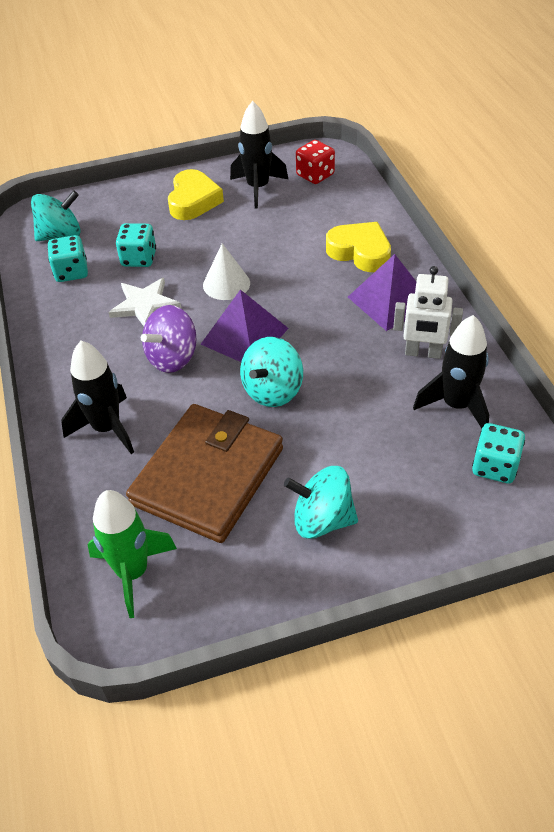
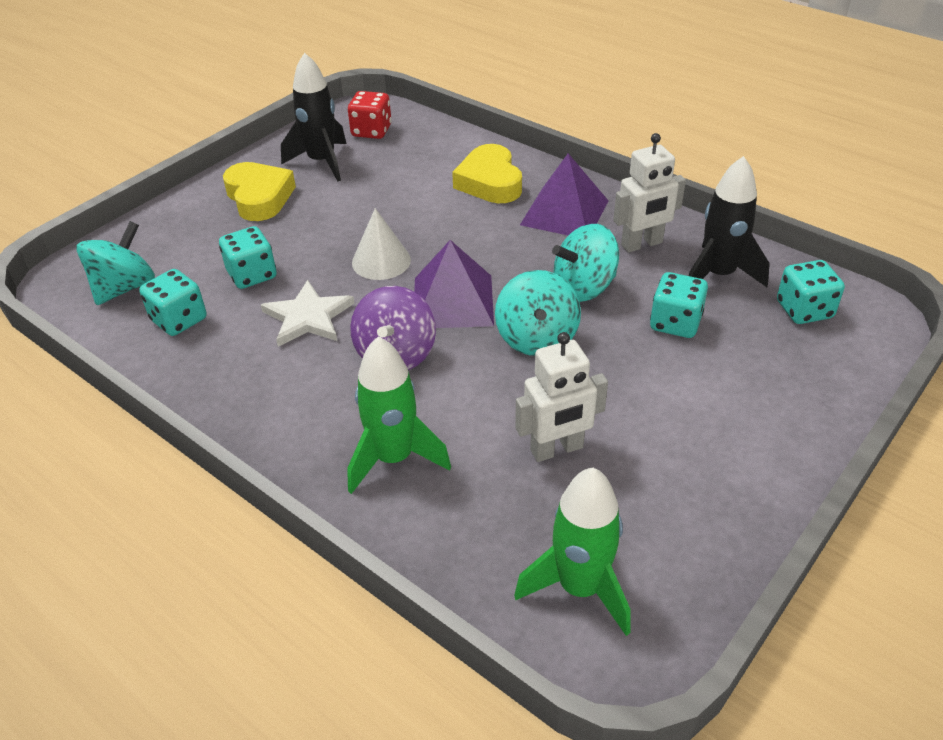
camera: 35 degrees left, 5 degrees down
(107, 428) = (394, 458): black rocket -> green rocket
(208, 476) = (557, 449): brown wallet -> white robot
(322, 520) = (711, 431): turquoise spinning top -> turquoise spinning top (584, 288)
(360, 252) = (490, 182): yellow heart -> yellow heart turned 105 degrees counterclockwise
(382, 427) = (675, 323): none -> turquoise dice

